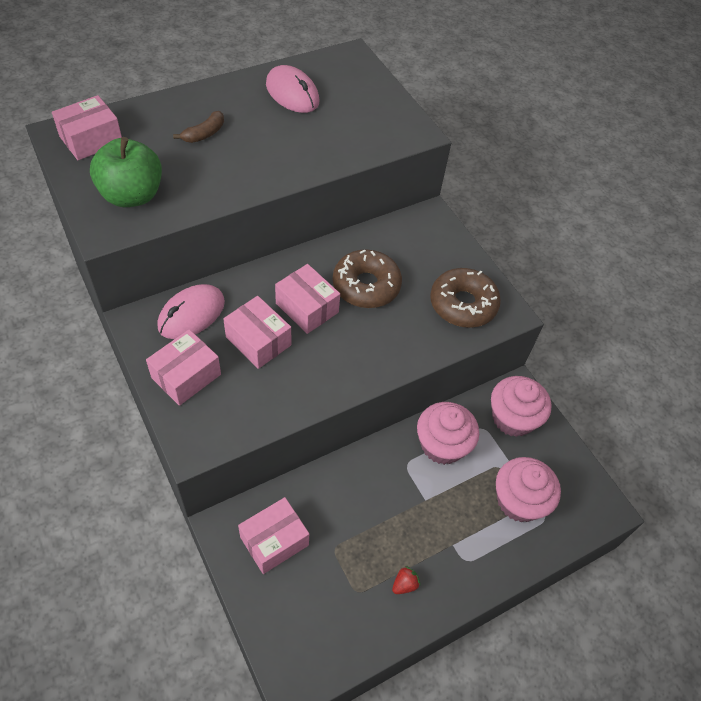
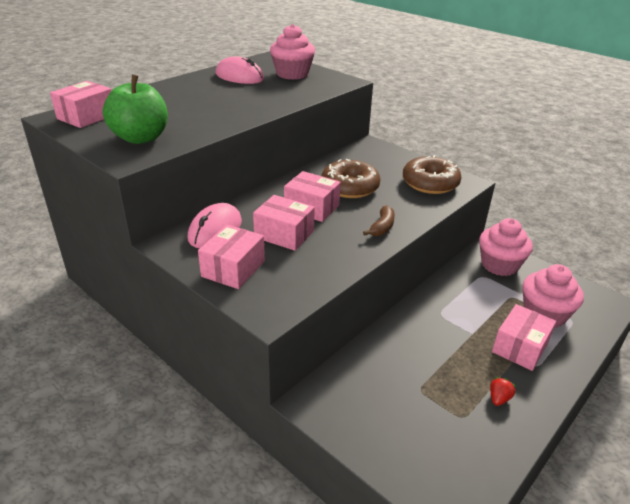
camera: 15 degrees left, 20 degrees down
(204, 134) = (183, 102): brown banana -> brown banana (382, 227)
(274, 541) = (363, 400): pink box -> pink box (520, 347)
(442, 445) = (459, 294): pink cupcake -> pink cupcake (292, 74)

